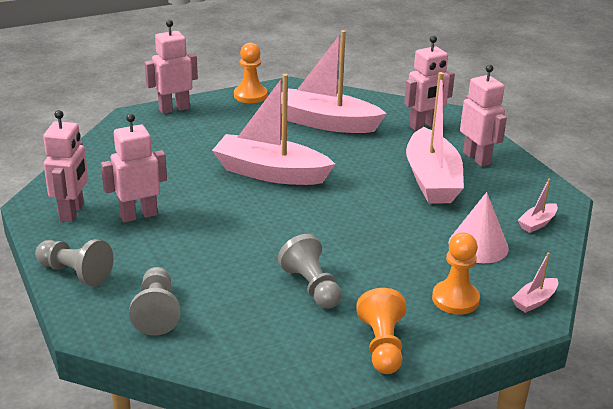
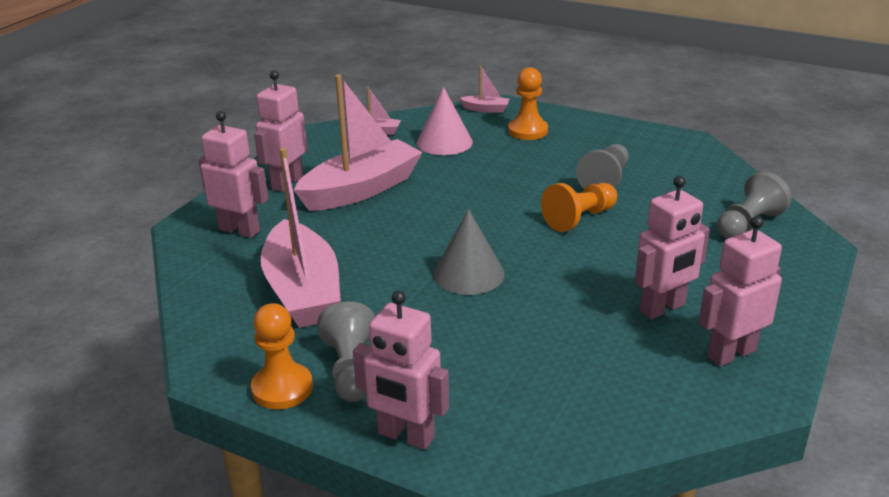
camera: 125 degrees left, 0 degrees up
(75, 273) = (789, 288): grey pawn -> grey pawn (351, 370)
(138, 215) = (663, 308): pink robot -> pink robot turned 60 degrees counterclockwise
(270, 173) = (468, 274): pink boat -> grey cone
(382, 346) = (619, 137): orange pawn -> orange pawn (579, 218)

